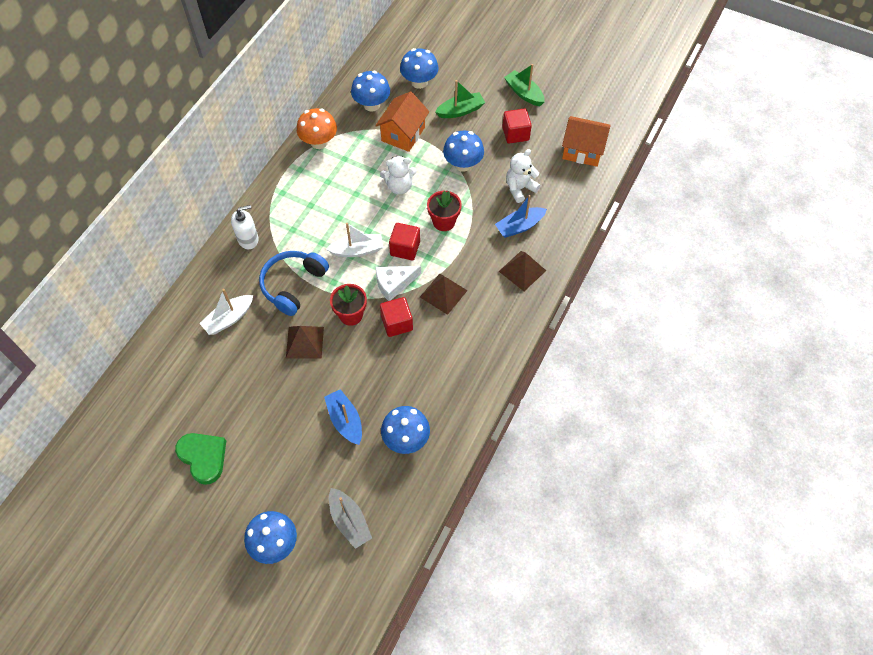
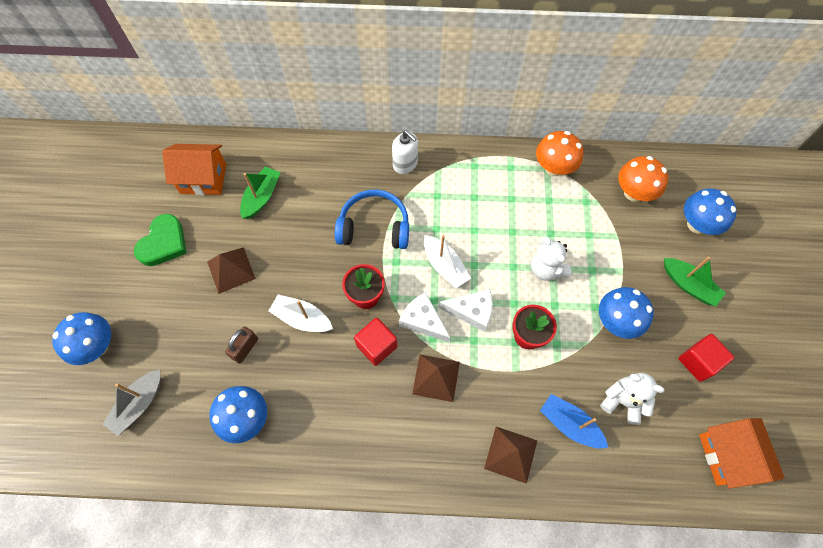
camera: 65 degrees right, 5 degrees up
(229, 319) = (312, 192): white boat -> white boat (302, 318)
(305, 342) = (316, 269): brown pyramid -> brown pyramid (231, 270)
(345, 420) = (245, 348): blue boat -> brown padlock
(372, 105) = (633, 193): blue mushroom -> orange mushroom
(403, 134) = (616, 241): orange house -> orange house (203, 179)
(405, 248) = (471, 311): red cube -> white cheese
(524, 93) = (765, 345): green boat -> green boat (261, 197)

